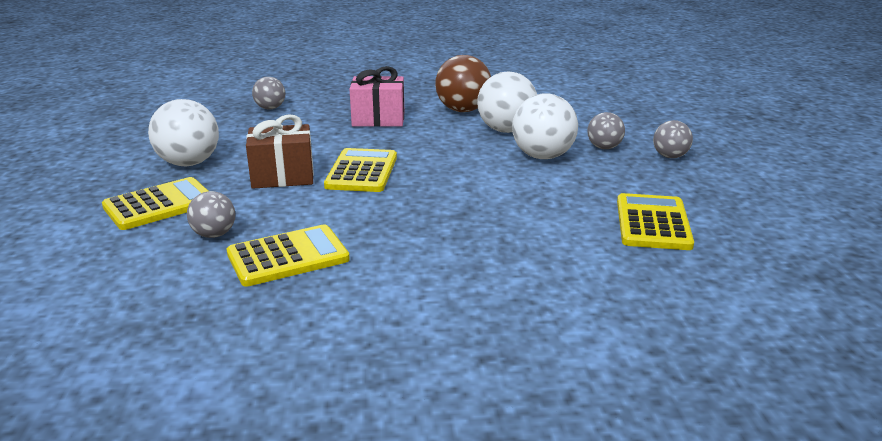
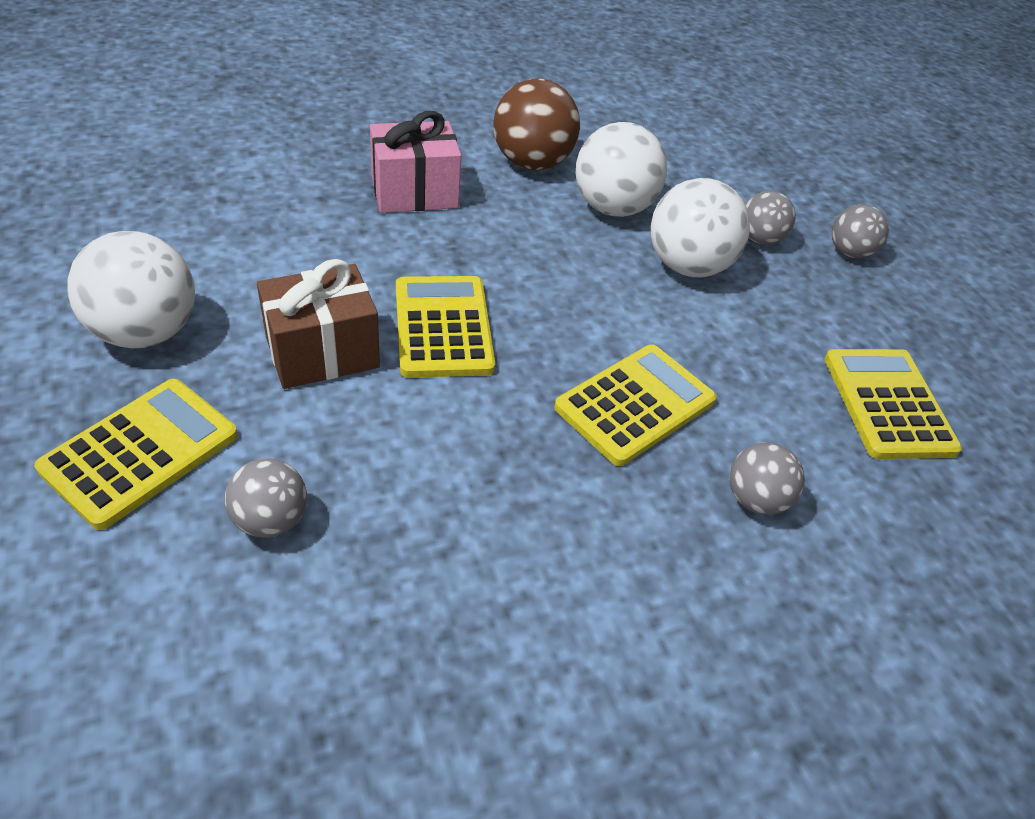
camera: 20 degrees left, 20 degrees up
(270, 108) = (227, 174): grey ball -> grey ball (755, 499)
(288, 257) = (416, 559): yellow calculator -> yellow calculator (635, 404)

